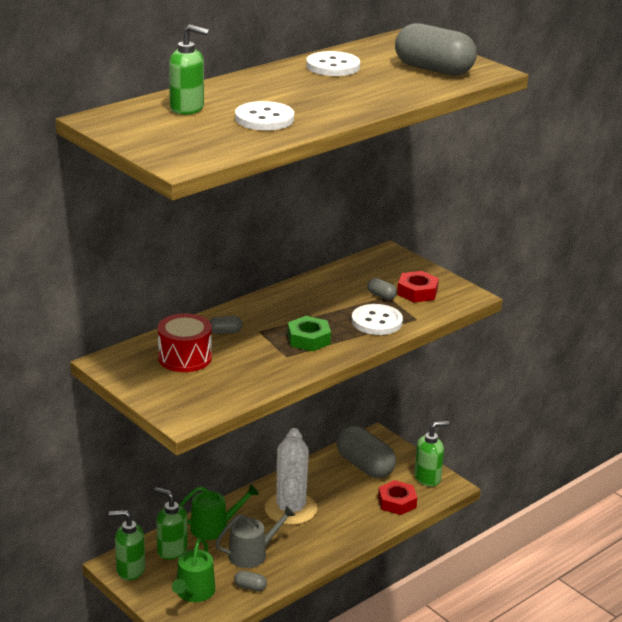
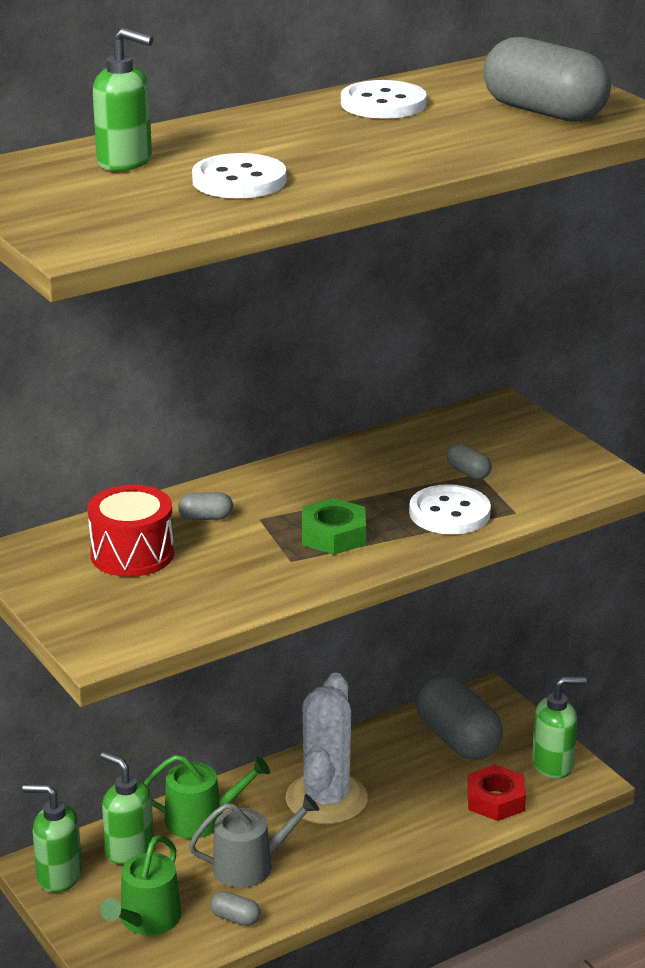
camera: 10 degrees right, 0 degrees up
(417, 292) = (528, 469): red nut -> none

